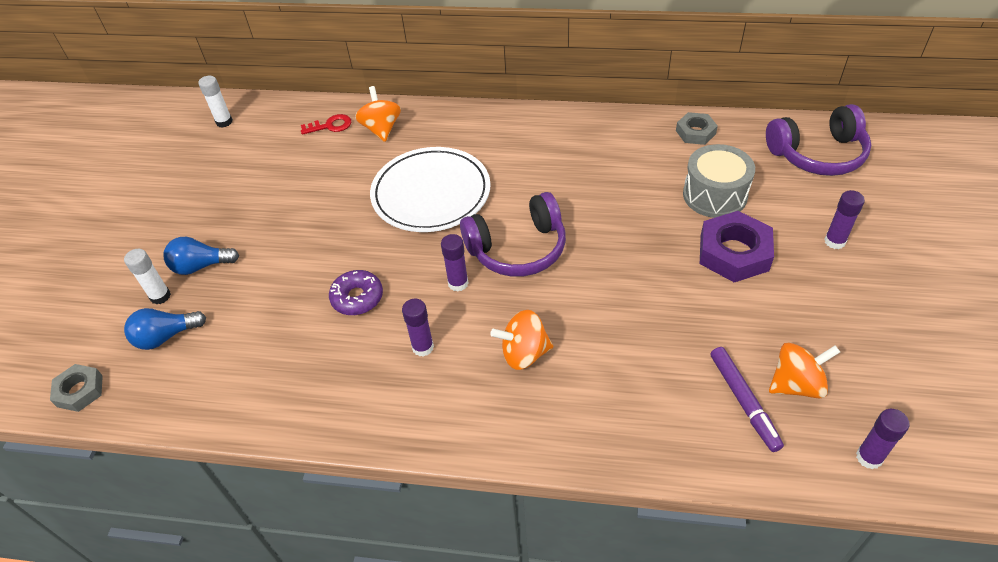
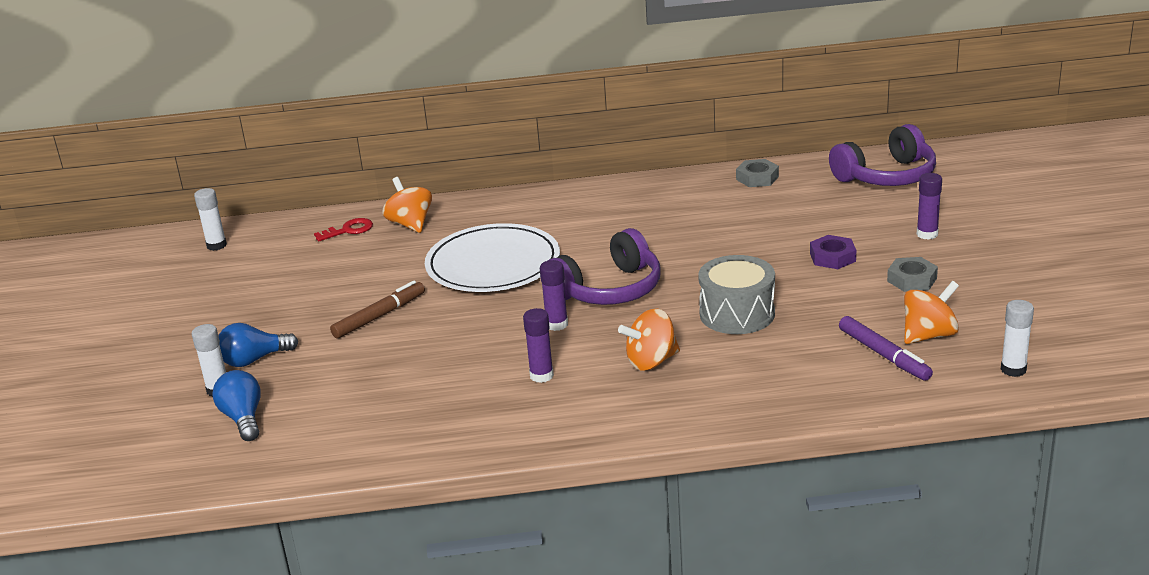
camera: 15 degrees left, 20 degrees down
(80, 391) = (163, 475): grey nut -> grey nut (912, 280)
(165, 337) = (243, 418): blue light bulb -> blue light bulb turned 105 degrees clockwise
(317, 236) = (379, 316): none -> brown marker
(357, 298) = (450, 353): purple donut -> none
(715, 195) = (796, 220): grey drum -> grey drum (737, 314)
(734, 253) = (832, 257): purple nut -> purple nut, size x0.59
(869, 457) = (1013, 369): purple glue stick -> white glue stick

